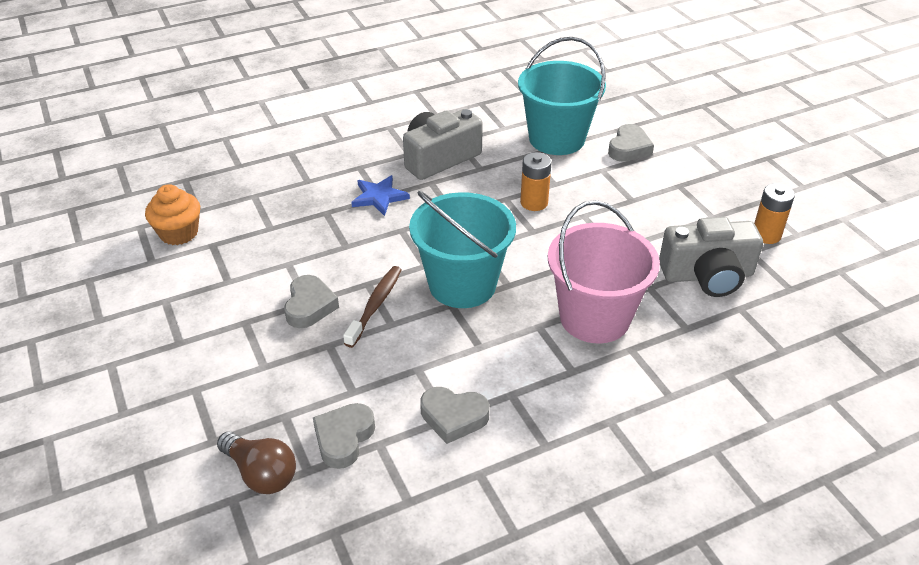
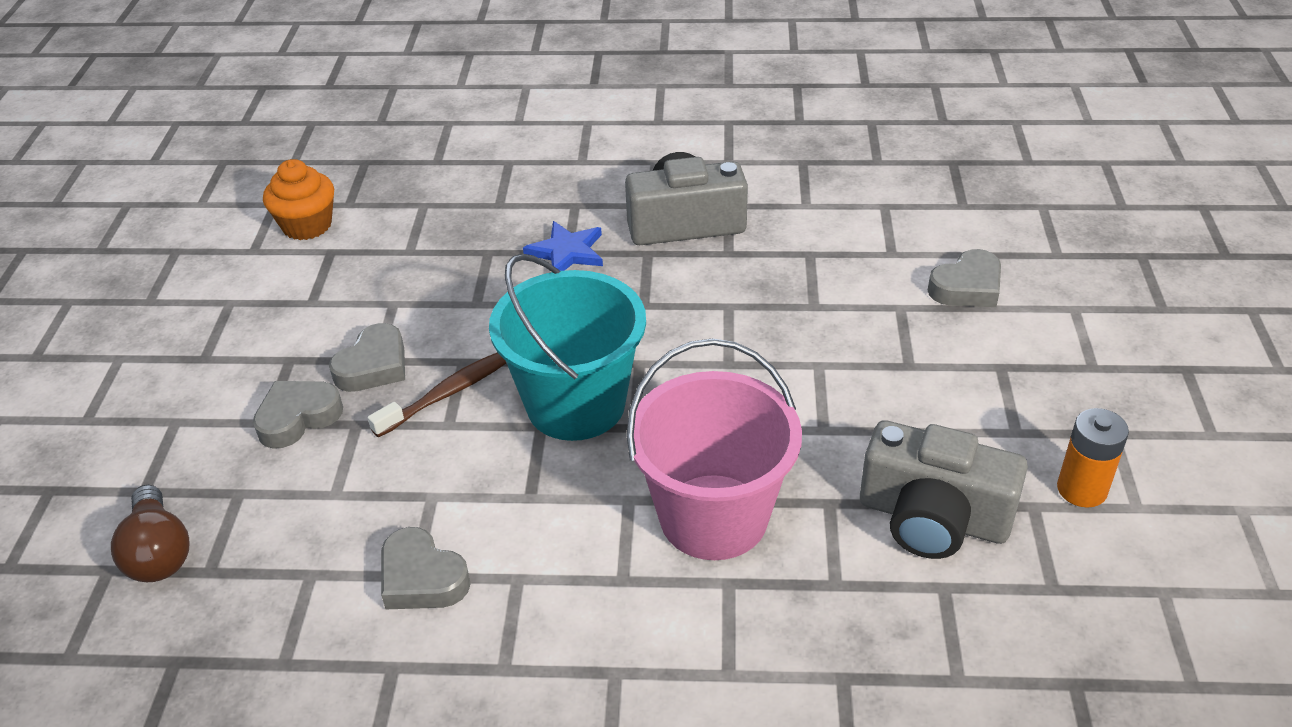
camera: 30 degrees right, 0 degrees up
(343, 438) = (277, 549): grey heart -> grey heart (298, 418)
(534, 202) = (762, 324): orange battery -> none
(556, 139) = (869, 242): turquoise bucket -> none

